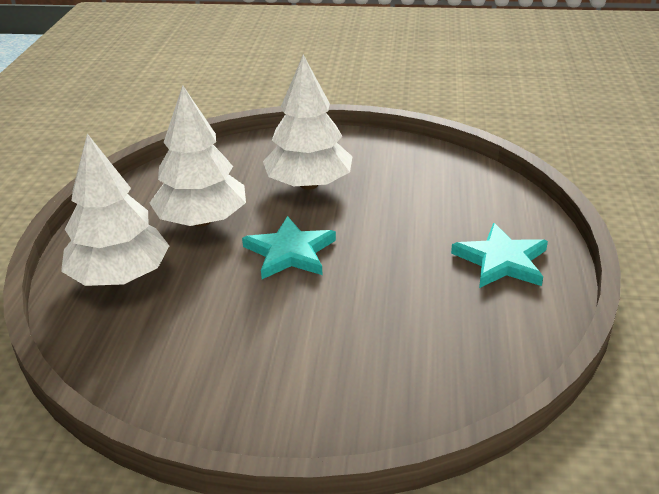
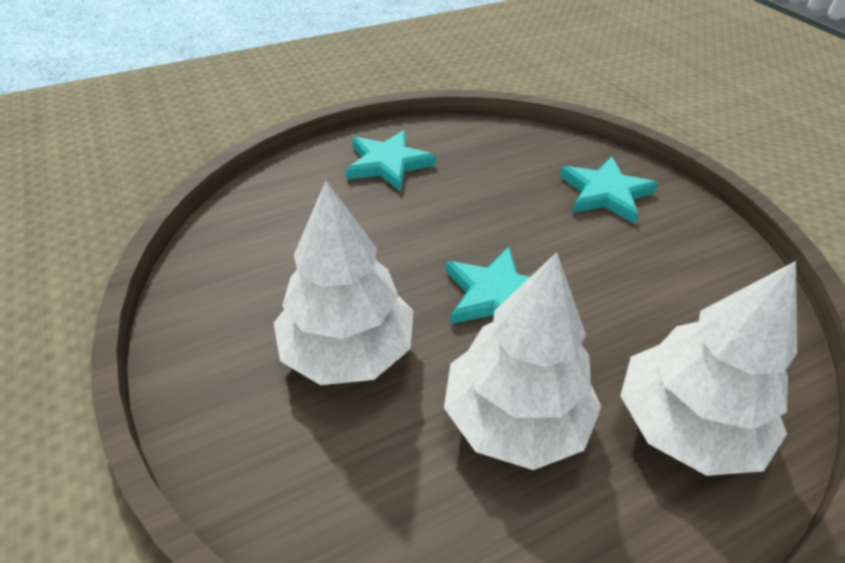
camera: 125 degrees left, 10 degrees up
(343, 380) = (606, 193): none -> turquoise star

